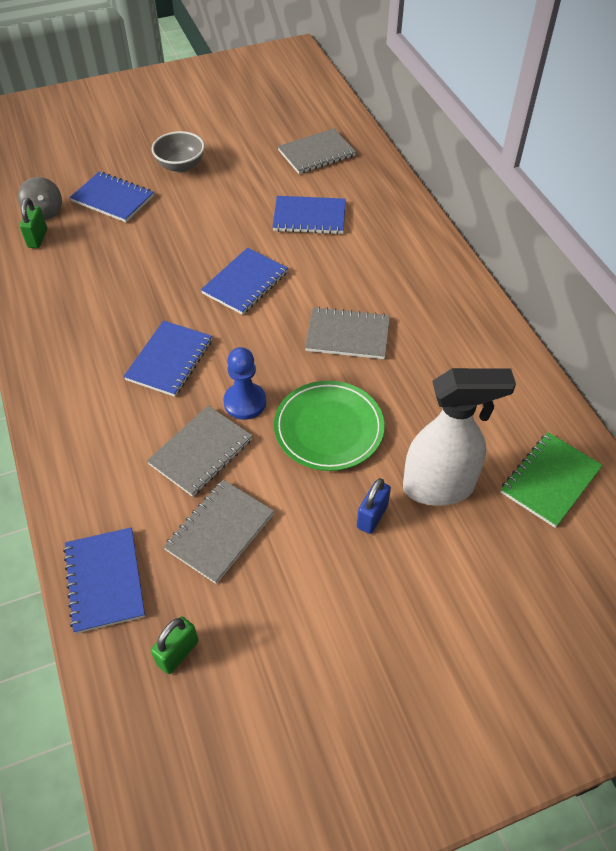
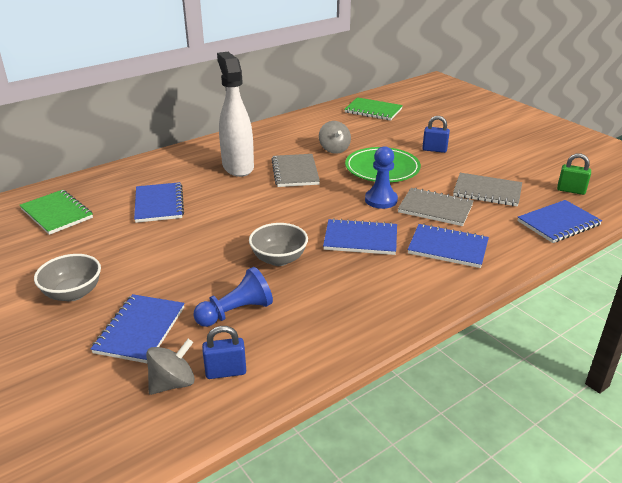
camera: 105 degrees left, 20 degrees down
(37, 238) = (226, 372): green padlock -> blue padlock
(103, 252) = (236, 312): none -> blue pawn
(166, 290) = (279, 259): none -> grey bowl
(245, 283) = (255, 221): blue notebook -> blue notebook (448, 248)
(316, 153) = (57, 214): grey notebook -> green notebook
(405, 390) = (334, 149): none -> grey spinning top
(439, 487) = (399, 135): white spray bottle -> white spray bottle (237, 167)

